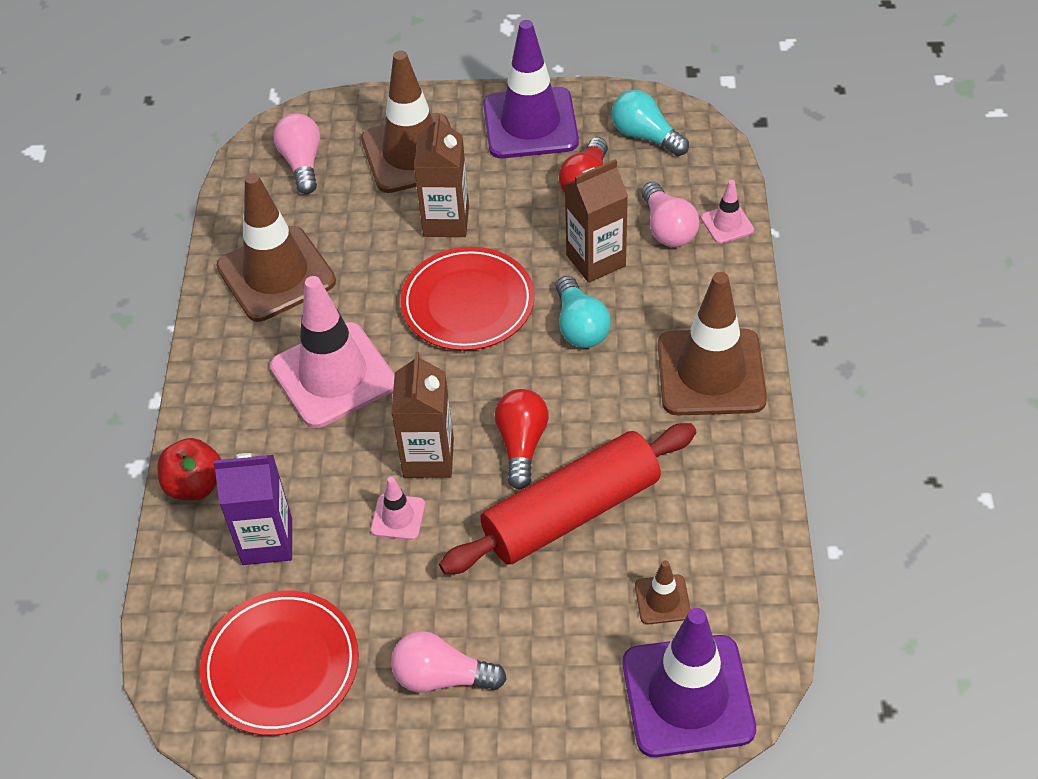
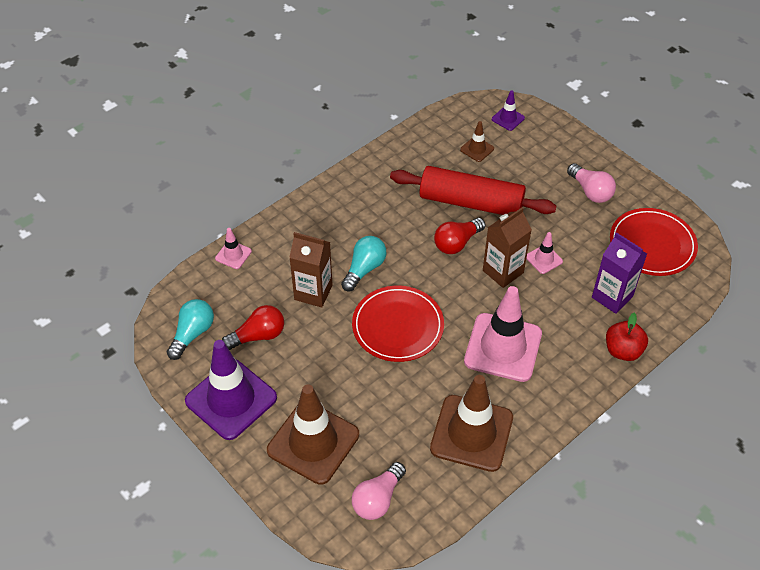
camera: 135 degrees left, 0 degrees up
(446, 221) = (351, 381): brown carton -> none
(645, 136) = (192, 334): turquoise light bulb -> turquoise light bulb turned 150 degrees counterclockwise
(667, 228) = (260, 277): pink light bulb -> none
(688, 696) = (508, 118): purple traffic cone -> purple traffic cone, size x0.45
(711, 373) = (342, 203): brown traffic cone -> none

